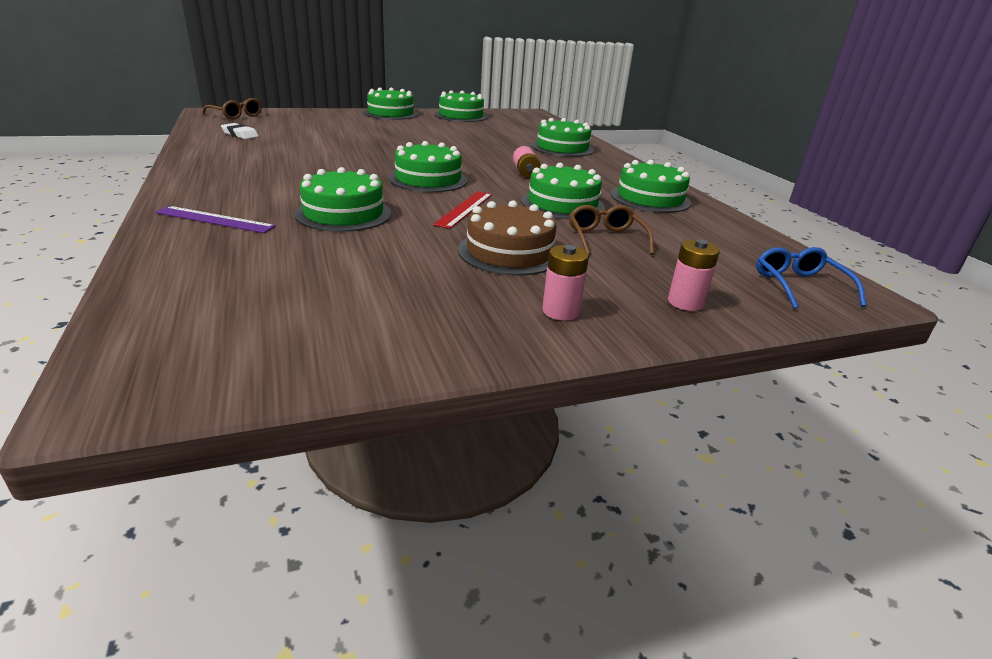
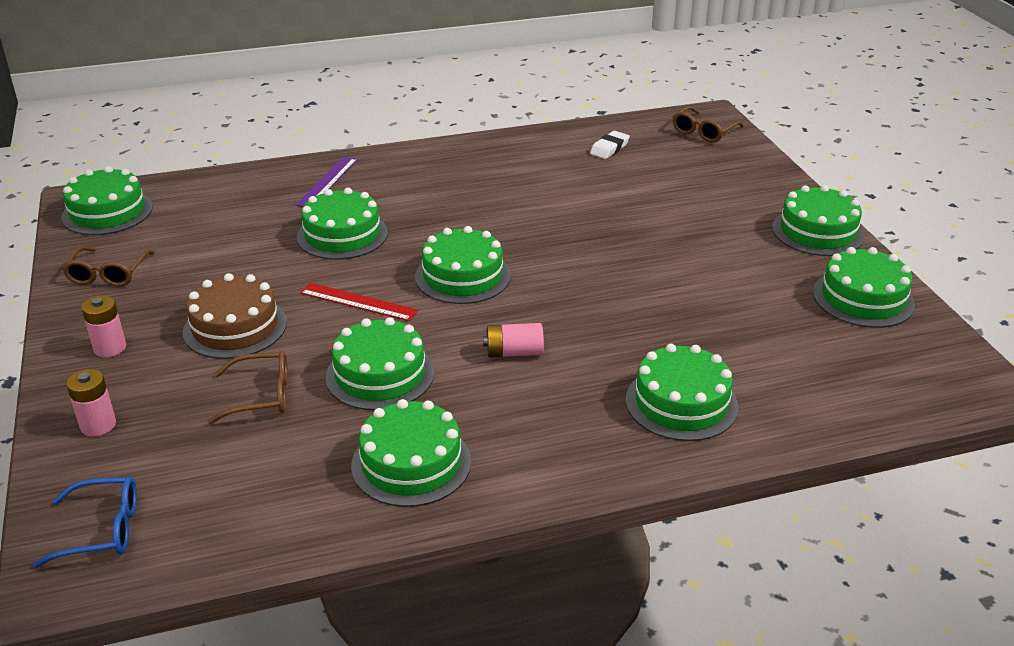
camera: 95 degrees right, 5 degrees up
(191, 358) = (107, 212): none -> green cake
(397, 332) = (108, 274): none -> brown glasses

